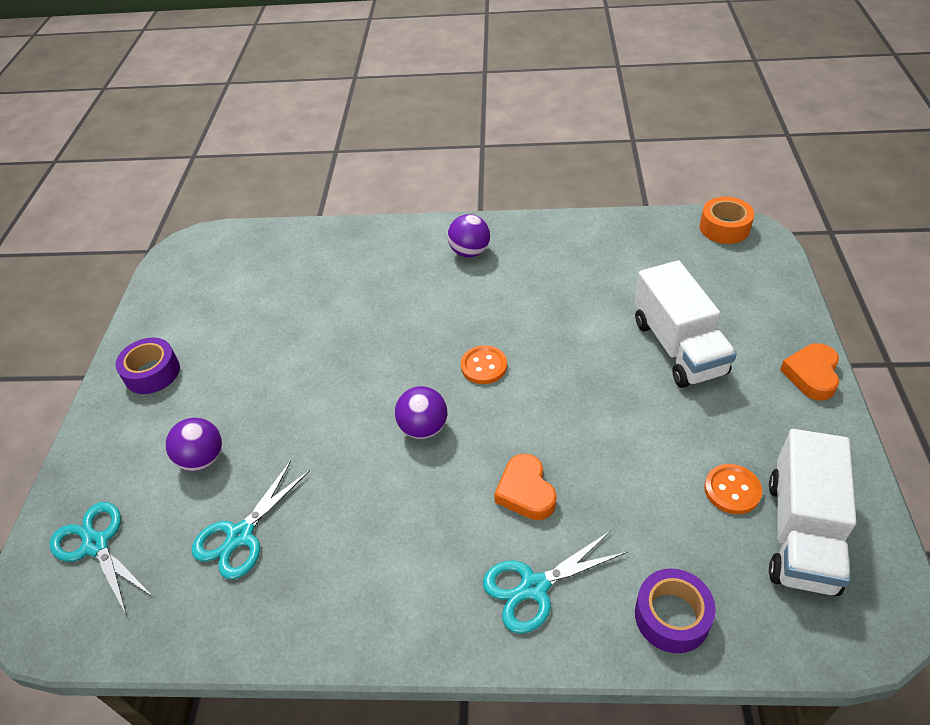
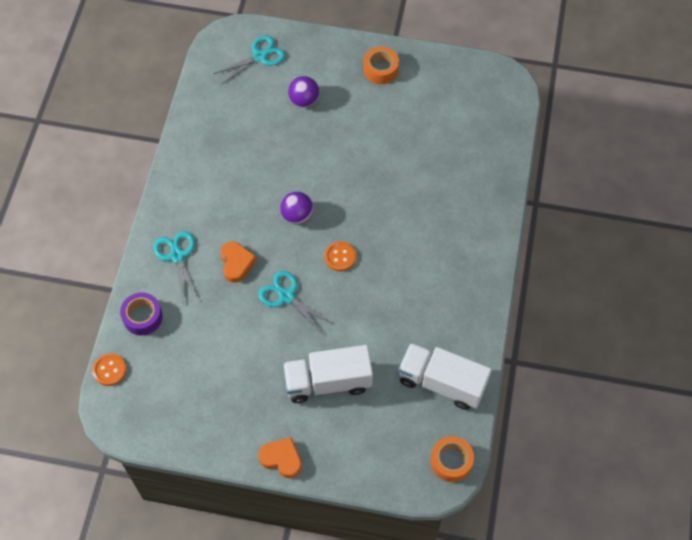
camera: 95 degrees right, 15 degrees up
(152, 373) = (380, 70): purple tape -> orange tape
(240, 535) = (247, 121): turquoise scissors -> turquoise scissors (287, 296)
(470, 252) = (460, 266): purple ball -> none
(526, 492) = (236, 263): orange heart -> orange heart turned 90 degrees clockwise
(732, 490) = (207, 374): orange button -> orange button (109, 370)
(801, 533) = (170, 400): white truck -> white truck (442, 382)

